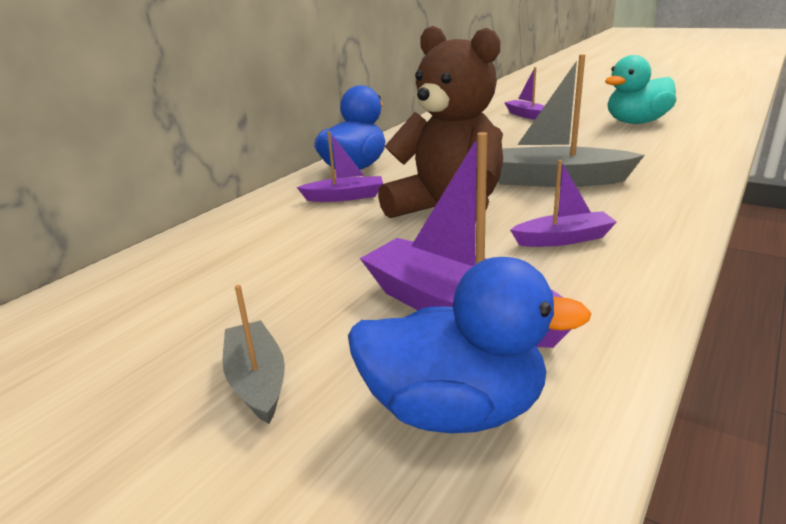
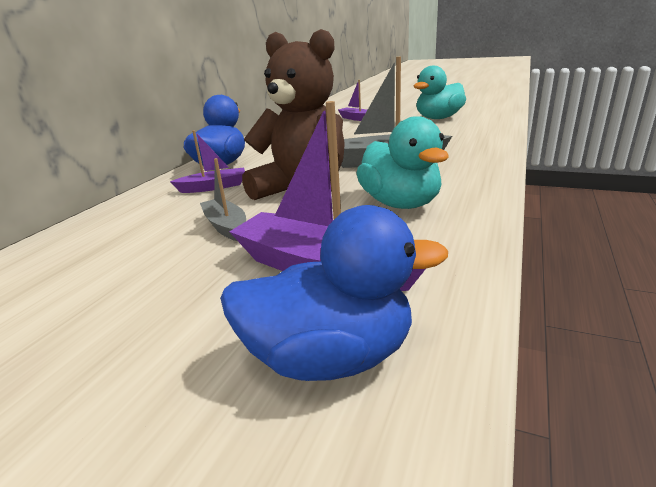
camera: 10 degrees left, 0 degrees up
(257, 380) = (136, 354): grey boat -> grey boat (226, 227)
(563, 239) = (400, 203): purple boat -> turquoise duck

